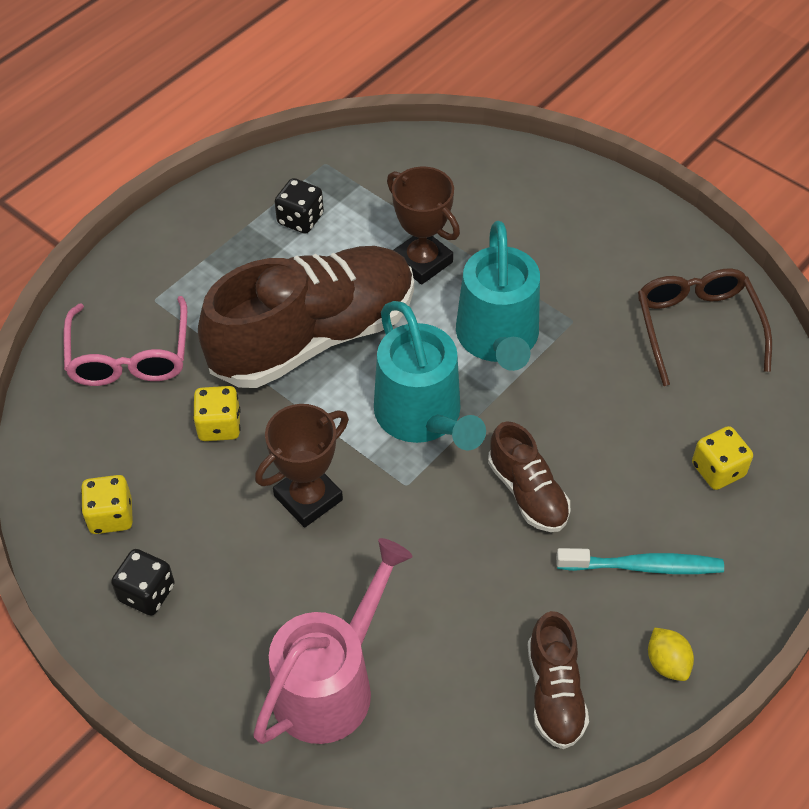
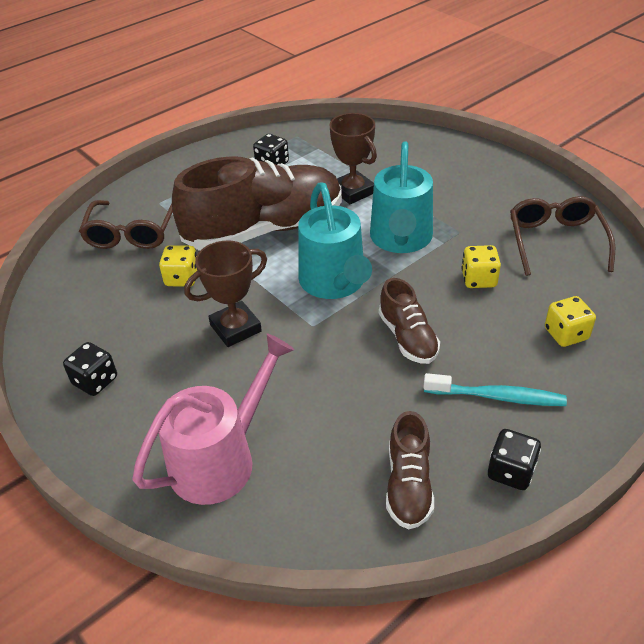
camera: 10 degrees right, 10 degrees down
(111, 516) = (86, 328): yellow dice -> yellow dice (479, 279)
(129, 356) = (131, 233): pink glasses -> brown glasses
(667, 663) = (511, 471): yellow lemon -> black dice

